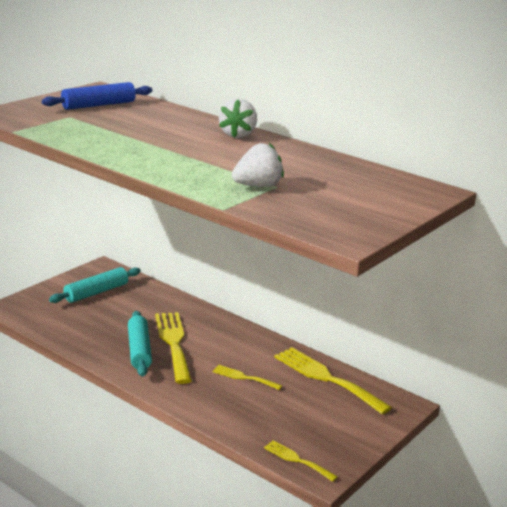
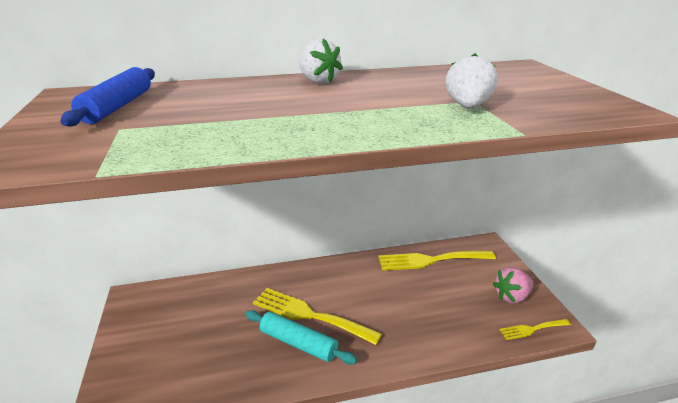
camera: 50 degrees left, 5 degrees up
(96, 292) = (167, 323): turquoise rolling pin -> none
(244, 377) = (397, 300): yellow fork -> none
(332, 438) = (511, 296): none -> pink strawberry

